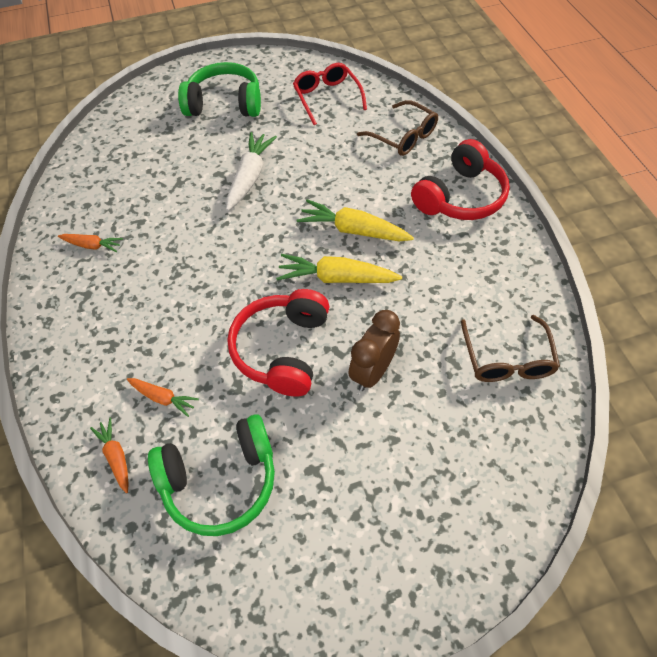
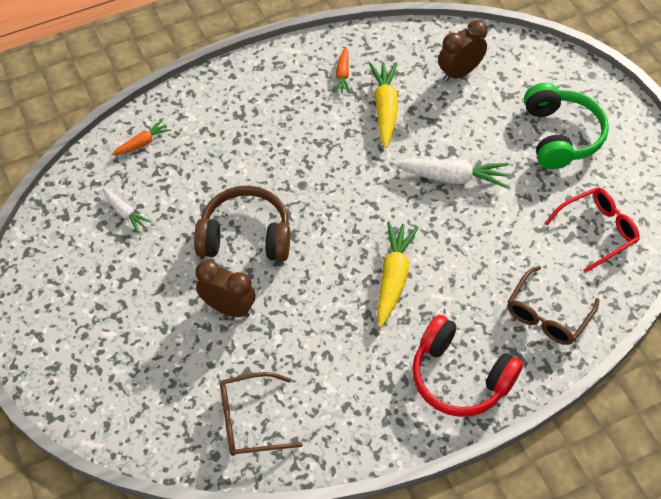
camera: 80 degrees right, 0 degrees up
(128, 157) = (459, 73): none -> brown clock
(163, 398) = (193, 161): orange carrot -> none
(221, 481) = (125, 212): green headphones -> white carrot
(282, 349) = (245, 236): red headphones -> brown headphones
(337, 278) = (330, 269): yellow carrot -> yellow carrot (385, 108)

